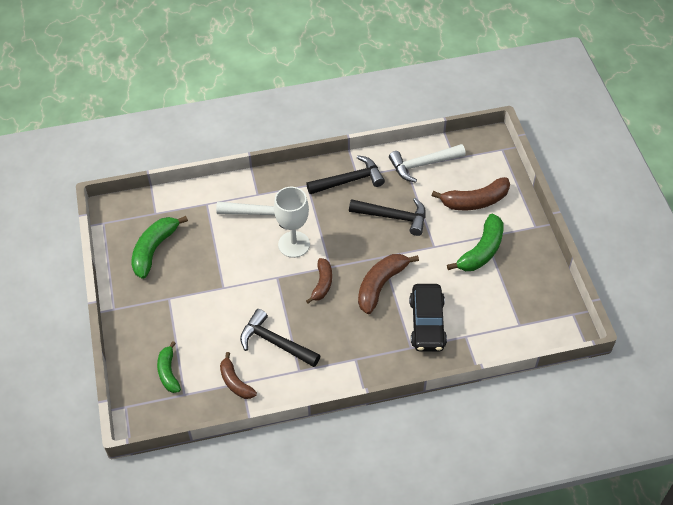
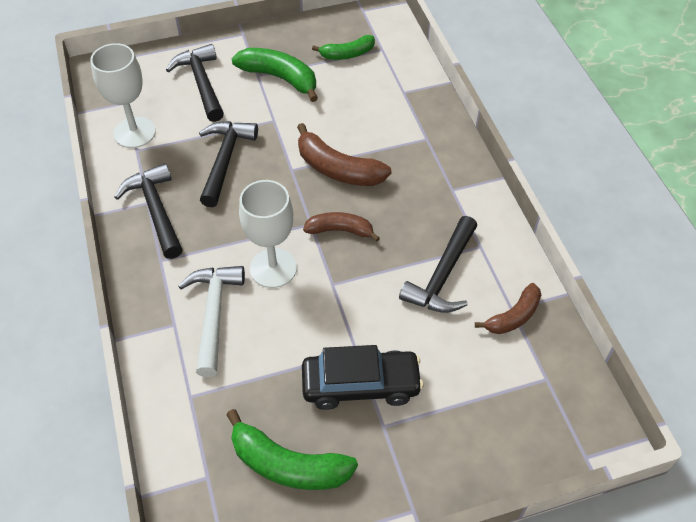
camera: 95 degrees left, 0 degrees up
(168, 372) = (515, 405): green banana -> green banana (347, 54)
(423, 164) = (134, 132): white hammer -> white goblet
(427, 323) = (390, 124): black car -> black car (361, 385)
(475, 201) = (201, 83): brown banana -> black hammer

